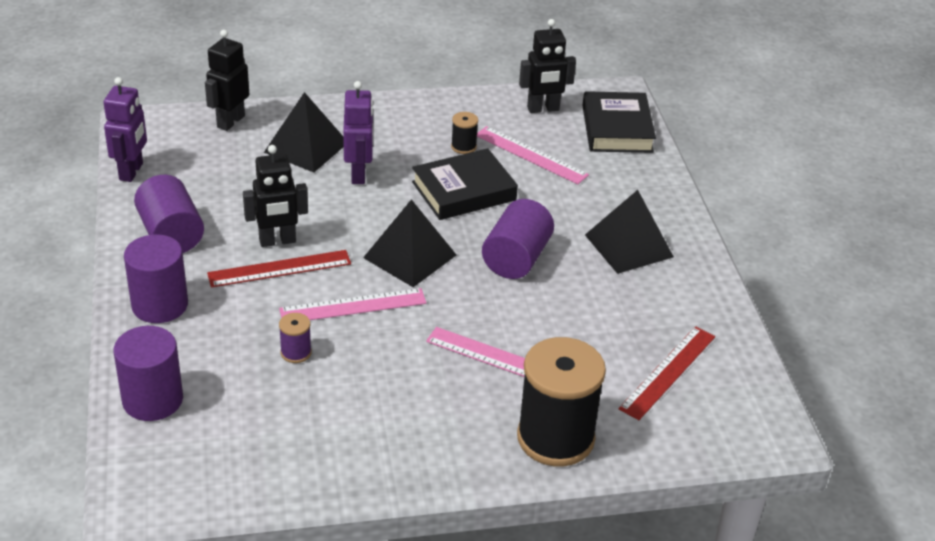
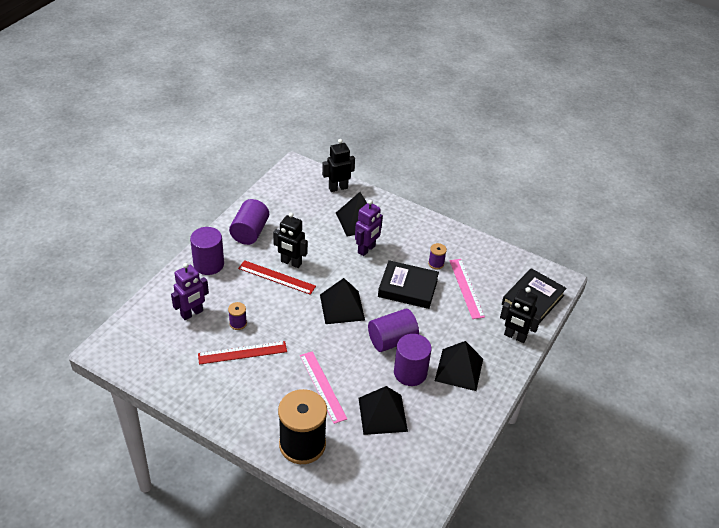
camera: 40 degrees right, 5 degrees up
(131, 172) = (267, 190): purple robot -> purple robot (192, 313)
(152, 400) = (158, 307): purple cylinder -> purple cylinder (410, 373)
(353, 306) = (287, 316): pink ruler -> none
(463, 147) = (436, 263): black spool -> purple spool
(543, 109) = (504, 265): black robot -> black robot (515, 336)
(605, 345) = (382, 414): none -> black pyramid
(668, 372) = (397, 450): red ruler -> red ruler (242, 353)

